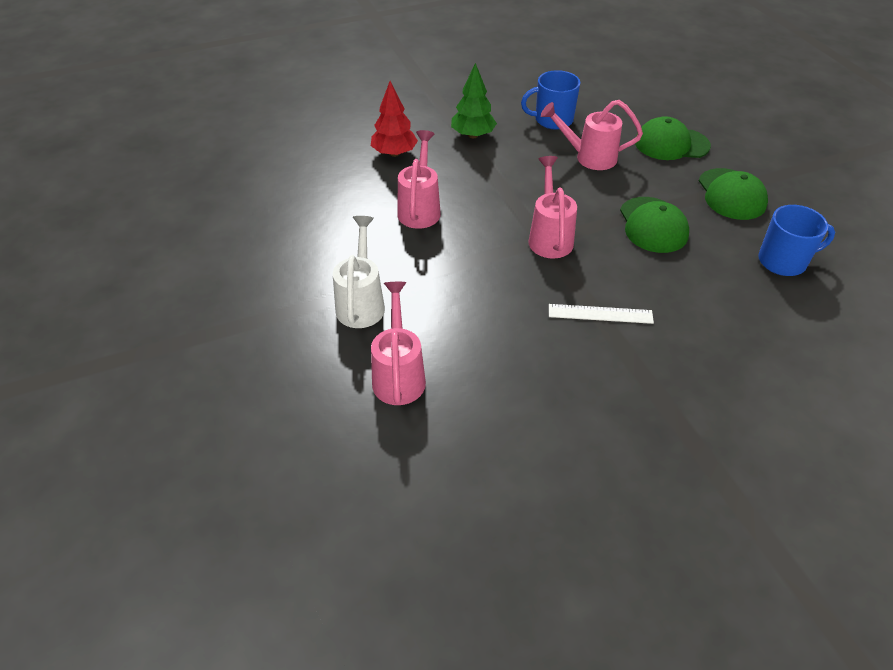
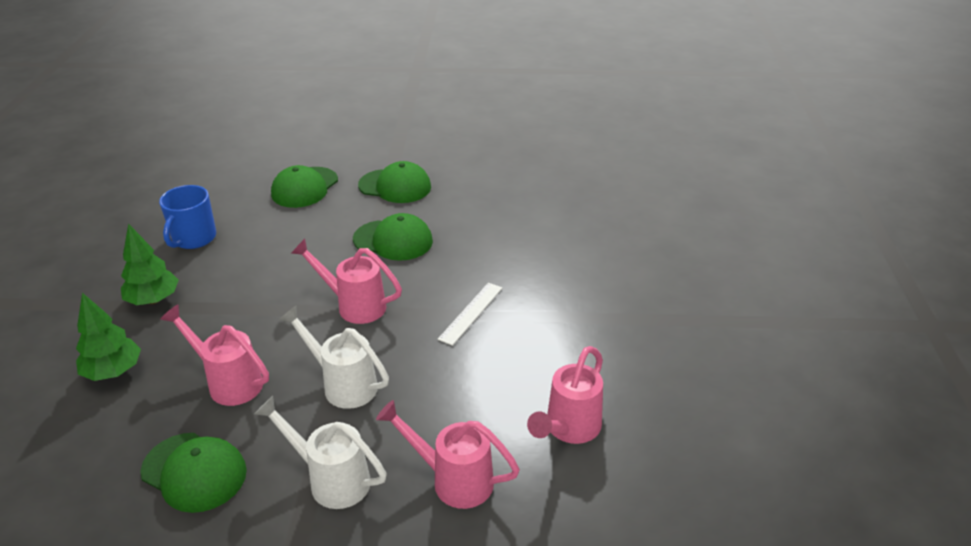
camera: 65 degrees left, 10 degrees down
(332, 232) = (194, 472): none -> green cap
(394, 153) = (113, 372): red tree -> green tree
(457, 268) = (342, 384): none -> white watering can
(588, 157) = (272, 239): pink watering can -> pink watering can (568, 429)
(783, 261) = (486, 196): blue mug -> none

